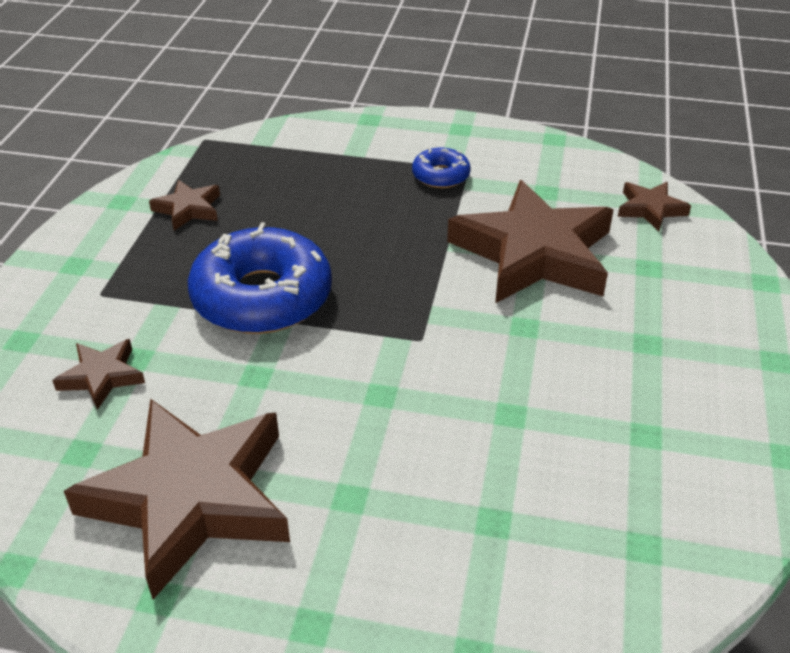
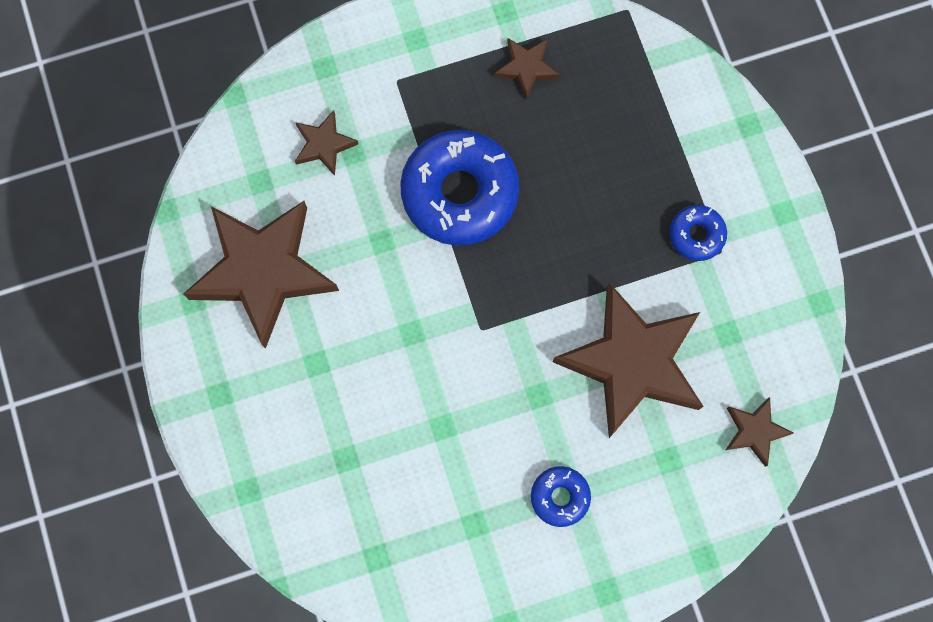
camera: 60 degrees right, 35 degrees up
(648, 354) = (560, 497): none -> blue donut

